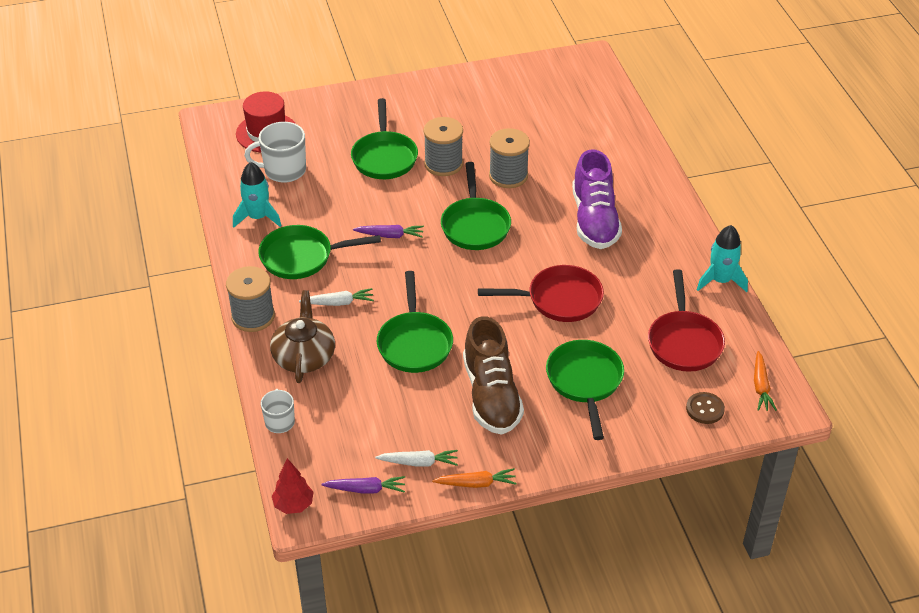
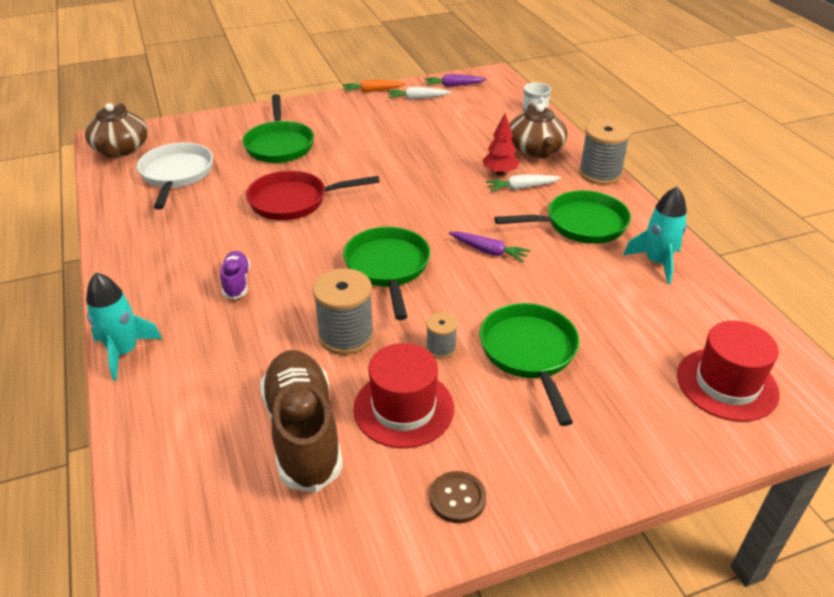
camera: 175 degrees right, 5 degrees down
(284, 170) = (662, 324): white mug -> none
(293, 505) = (502, 77): red tree -> red tree (500, 173)
(390, 235) = (488, 251): purple carrot -> purple carrot turned 150 degrees counterclockwise
(414, 343) = (437, 162): green pan -> none
(443, 164) = (441, 348): grey spool -> grey spool, size x0.53
(472, 131) = (403, 408): none -> red hat
(491, 395) = (363, 133): brown shoe -> brown shoe (303, 432)
(594, 220) = (236, 282): purple shoe -> purple shoe, size x0.49
(684, 341) = (176, 175): red pan -> white pan
(705, 409) = (179, 134): brown button -> brown button (457, 498)
(720, 280) = (110, 226): turquoise rocket -> turquoise rocket (124, 352)
(761, 386) = (120, 149): orange carrot -> brown teapot

